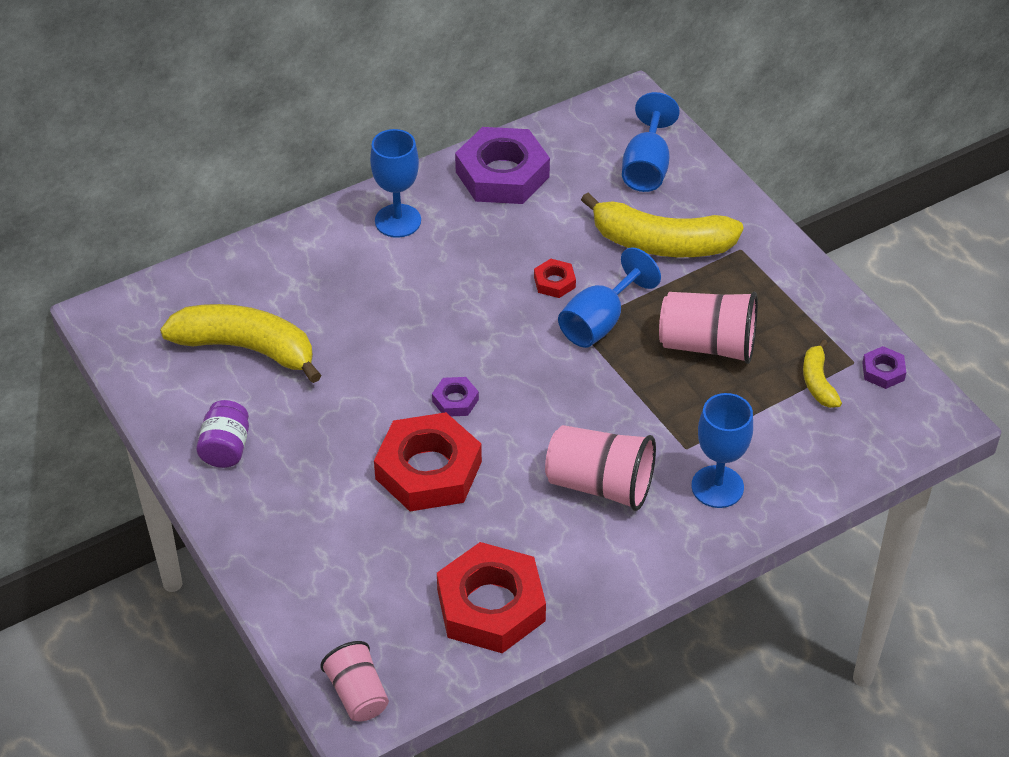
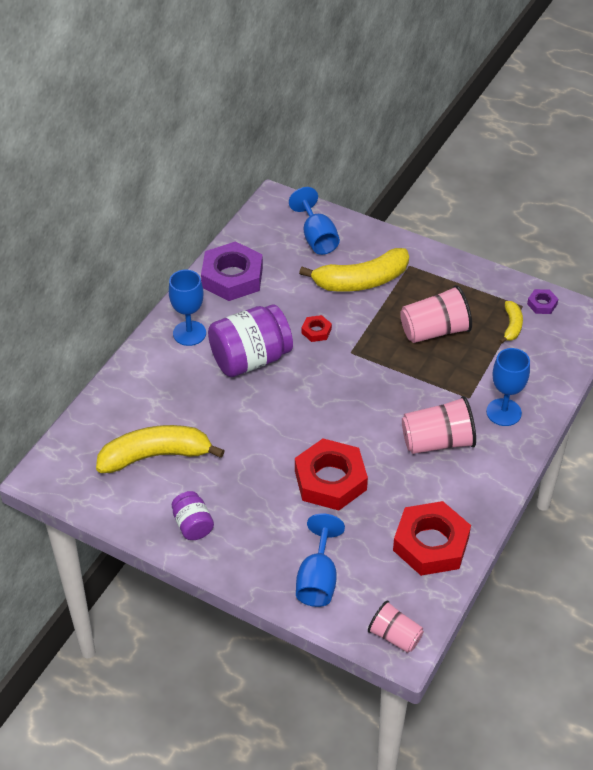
camera: 30 degrees left, 0 degrees up
(446, 282) = (250, 359): none -> purple jar
(455, 400) = (313, 430): purple nut -> none
(599, 322) = (362, 344): blue goblet -> blue goblet (318, 579)
(818, 382) = (512, 326): yellow banana -> yellow banana turned 135 degrees counterclockwise

